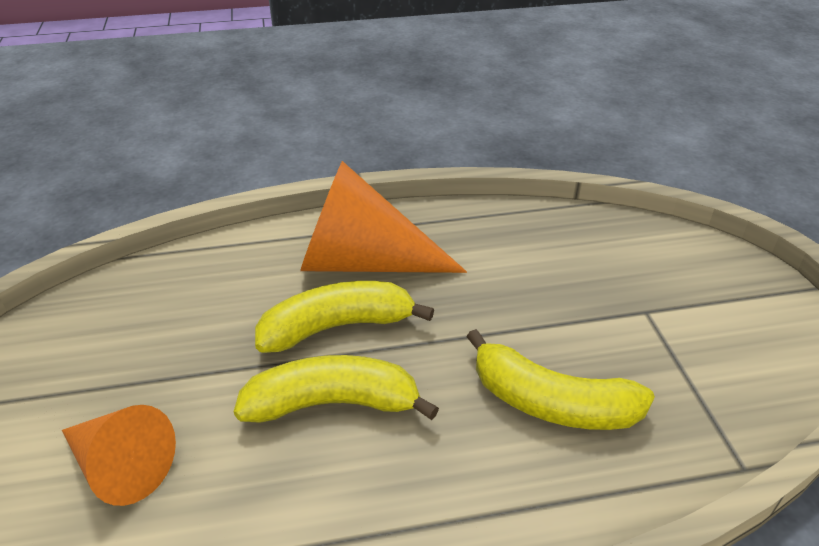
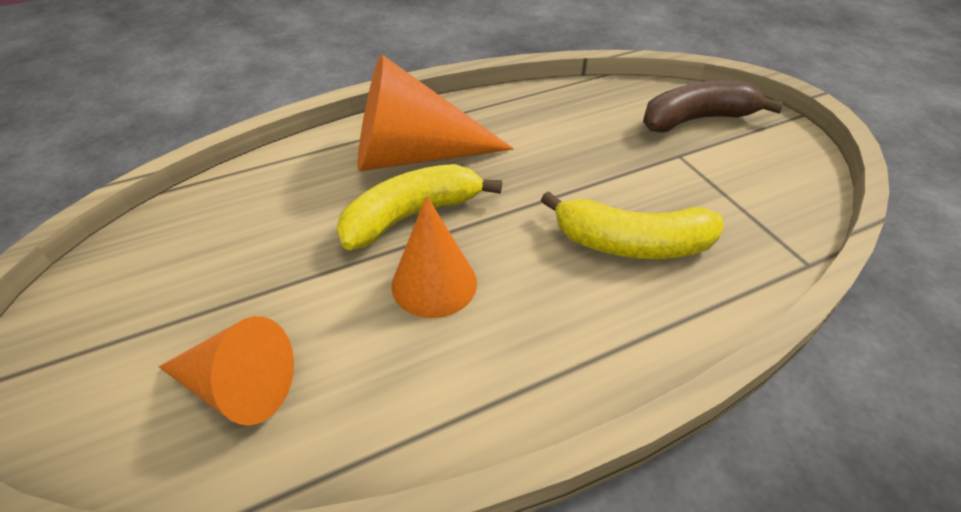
camera: 15 degrees left, 5 degrees up
(333, 403) = (434, 284): yellow banana -> orange cone
(684, 272) = (697, 119): none -> brown banana

